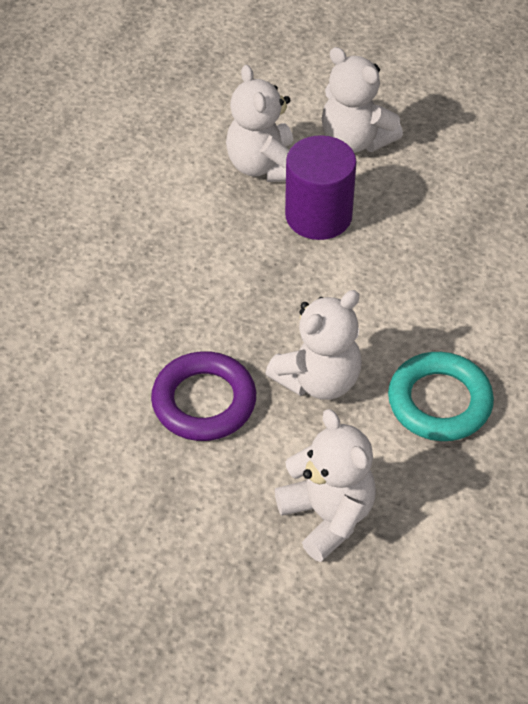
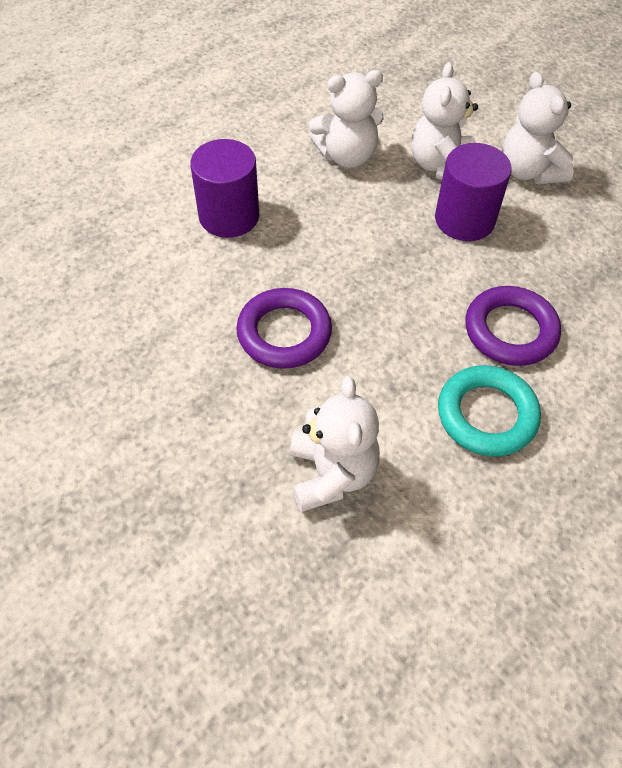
camera: 25 degrees right, 5 degrees up
(73, 302) = (229, 216): none -> purple cylinder
(318, 380) = (389, 353): white teddy bear -> white teddy bear (347, 156)
(420, 312) = (510, 330): none -> purple ring

